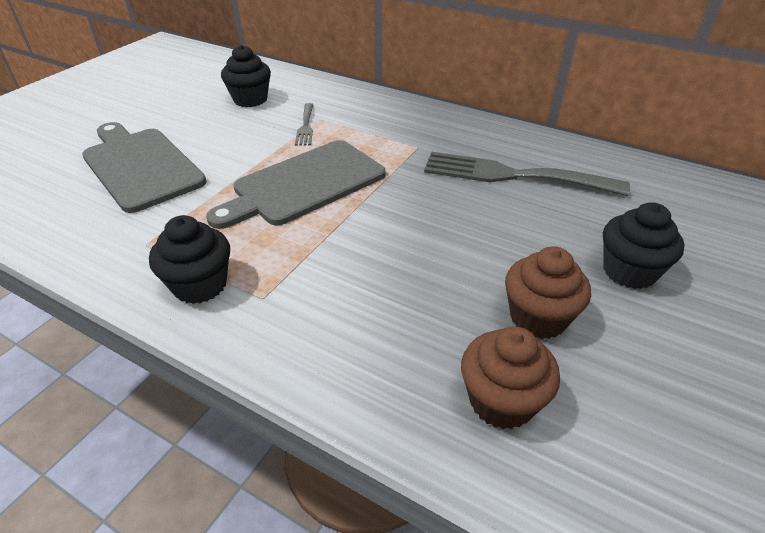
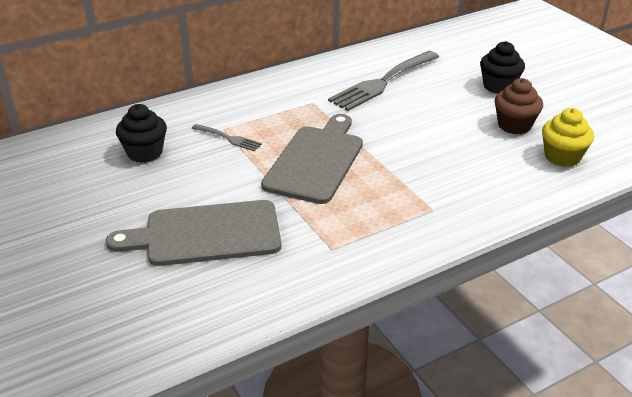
camera: 60 degrees left, 5 degrees down
(200, 285) = (401, 232): black cupcake -> none
(304, 184) = (316, 161): grey cutting board -> grey cutting board turned 150 degrees counterclockwise
(501, 401) = (562, 157): brown cupcake -> yellow cupcake

